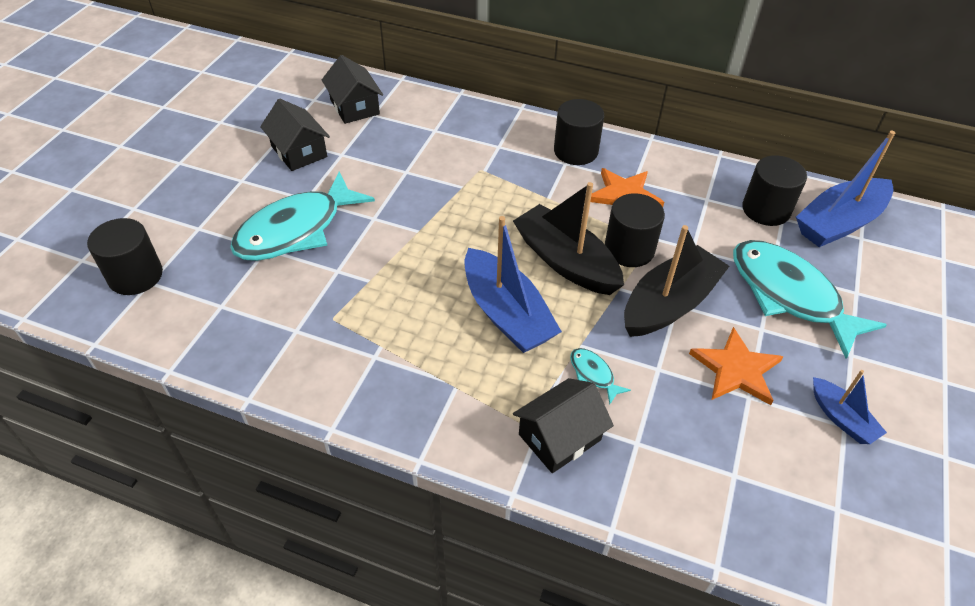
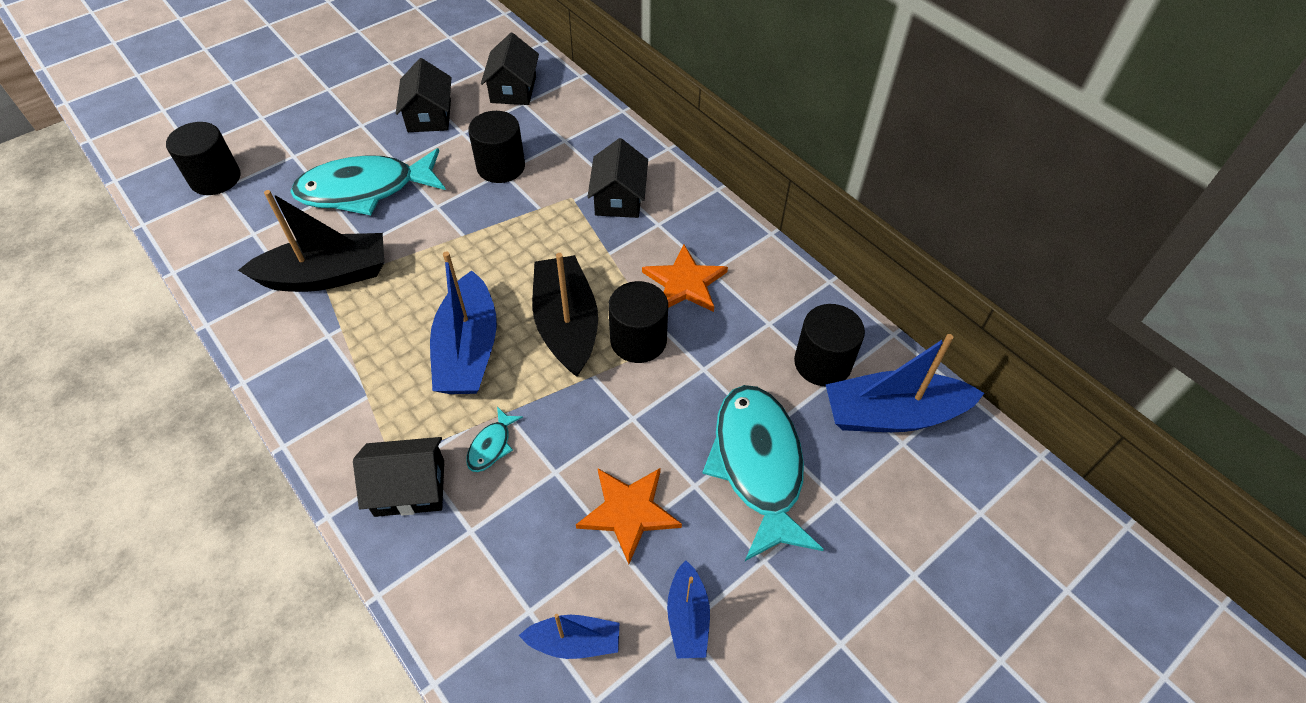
camera: 30 degrees right, 5 degrees up
(518, 156) = (619, 198): none -> black house
(575, 151) = (680, 215): black cylinder -> black cylinder (501, 167)
(593, 374) = (491, 446): turquoise fish -> turquoise fish turned 150 degrees counterclockwise
(669, 304) = (626, 414): black boat -> black boat (327, 275)
(785, 477) = (574, 642): none -> blue boat

